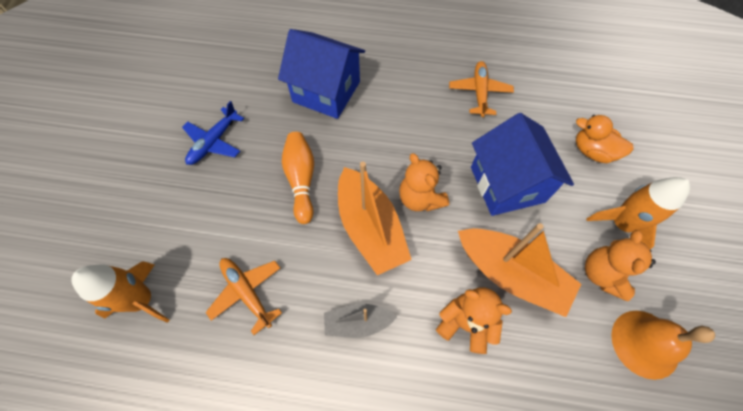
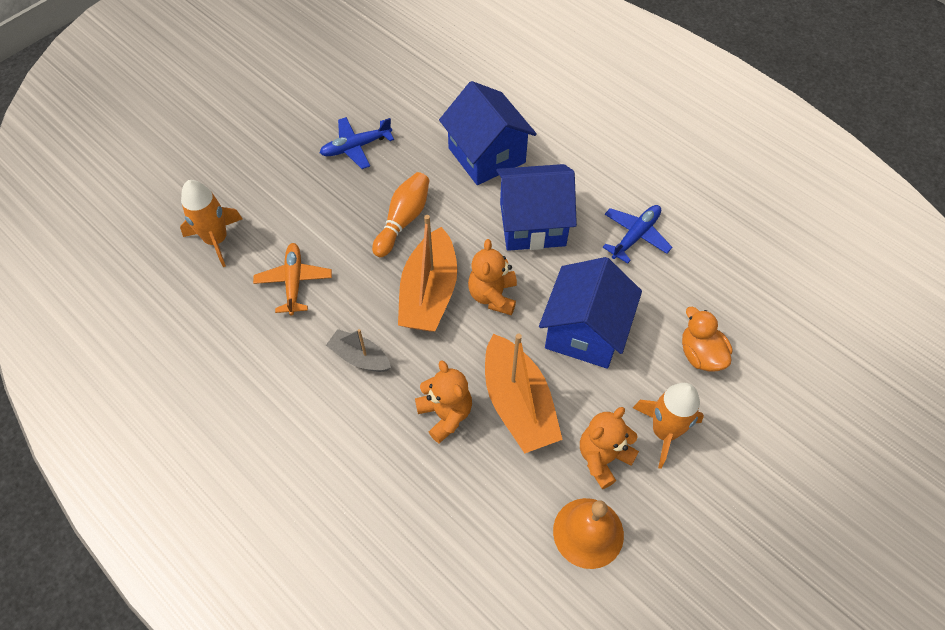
camera: 35 degrees right, 5 degrees down
(402, 125) = (532, 224): none -> blue house
(479, 92) = (635, 236): orange plane -> blue plane

